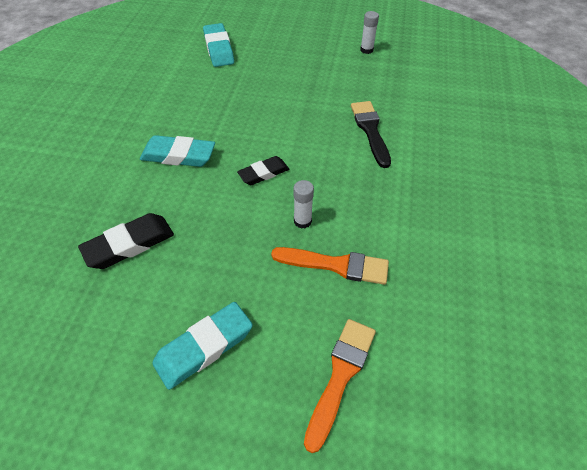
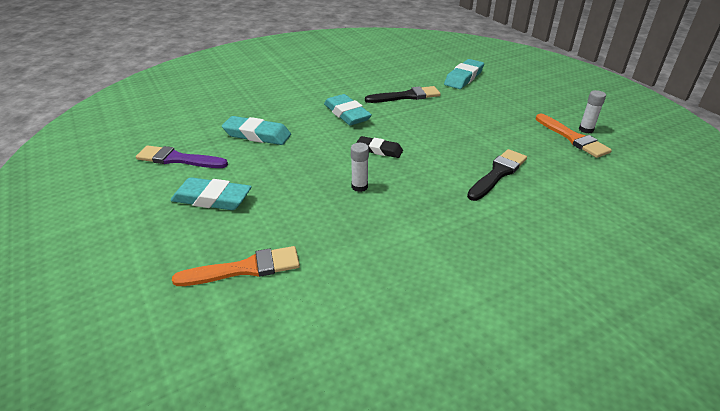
camera: 50 degrees right, 15 degrees down
(90, 342) = (178, 159): none -> purple brush
(129, 244) = (257, 135): black eraser -> turquoise eraser
(201, 100) = (406, 96): none -> black brush
(336, 265) = (339, 221): orange brush -> orange brush (572, 138)

